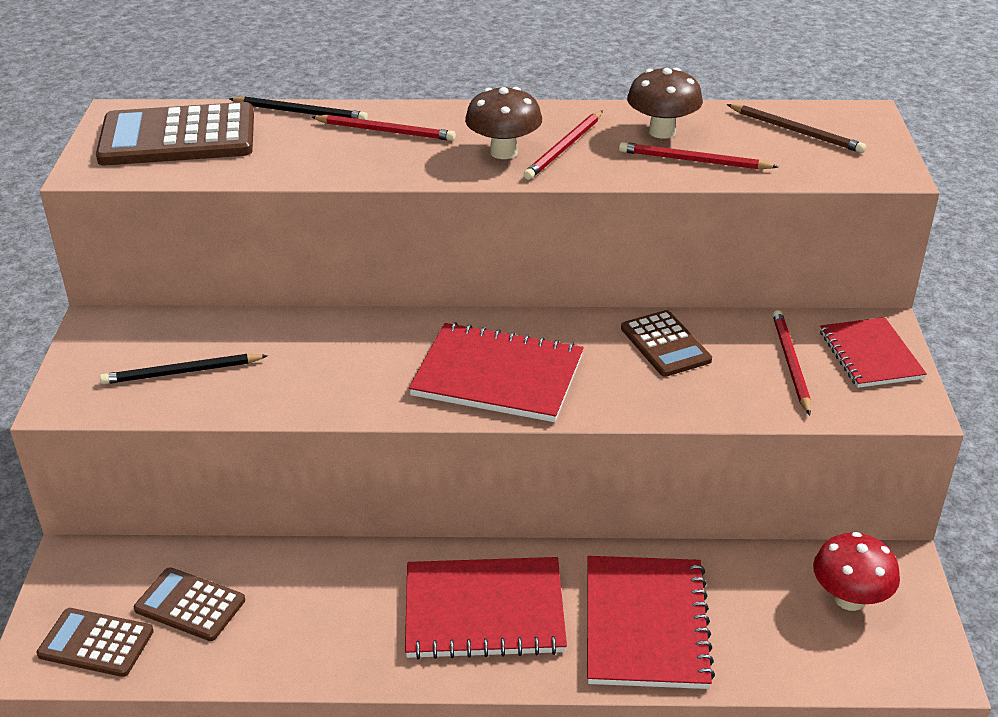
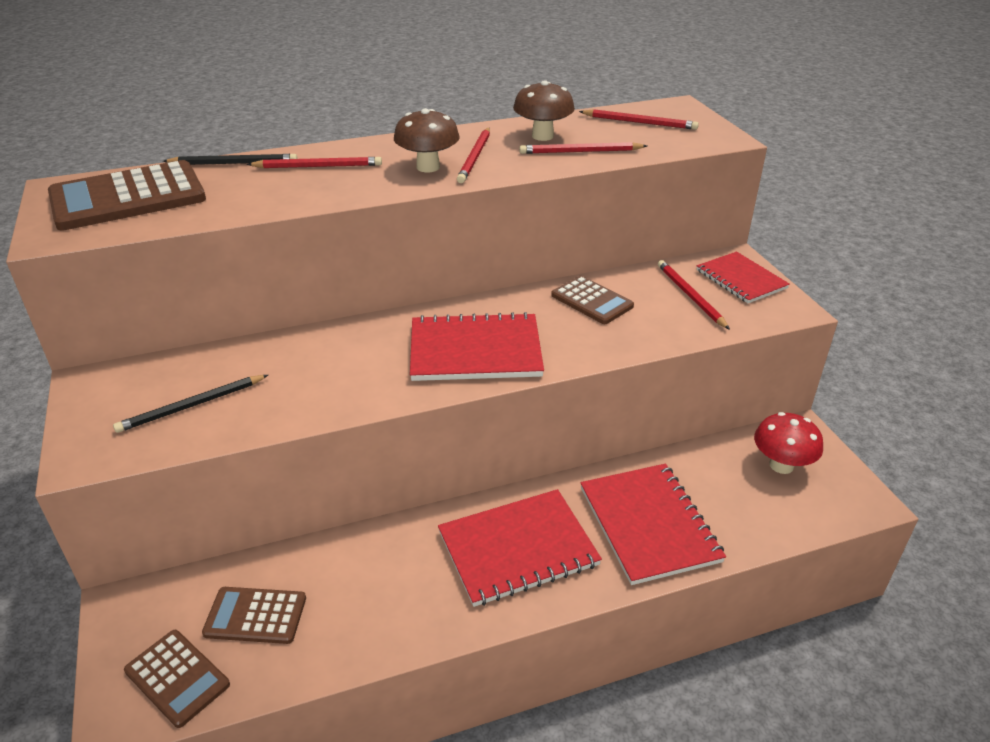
camera: 20 degrees left, 0 degrees up
(96, 643) = (177, 678): brown calculator -> brown calculator turned 135 degrees counterclockwise
(796, 131) = (640, 122): brown pencil -> red pencil

